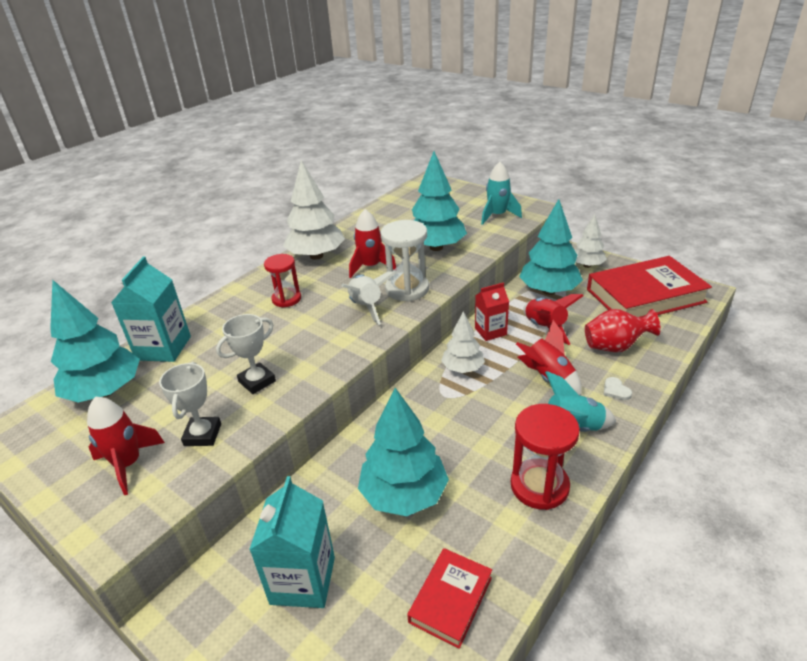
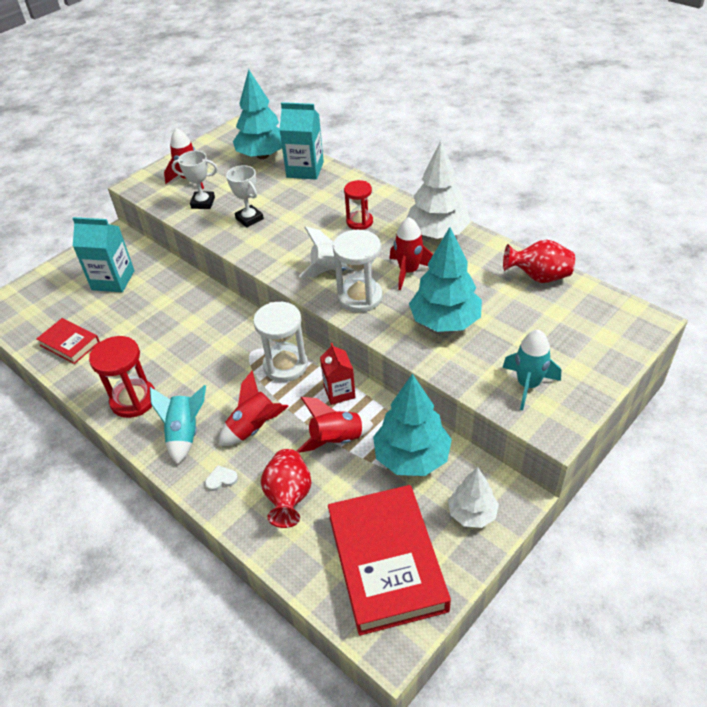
camera: 95 degrees right, 10 degrees up
(381, 213) = (538, 277): none -> red vase
(404, 495) = (156, 324): turquoise tree -> none
(463, 368) = (285, 365): white tree -> white hourglass

